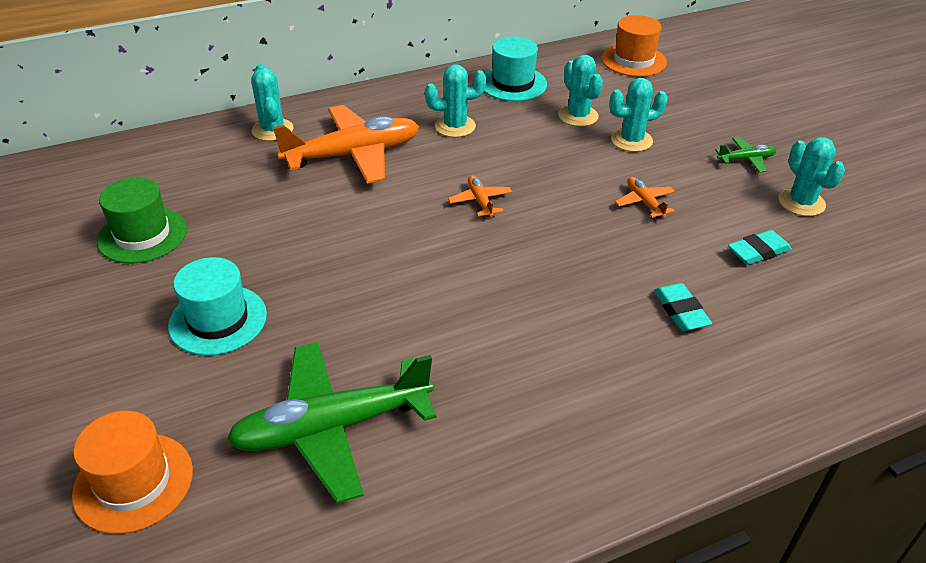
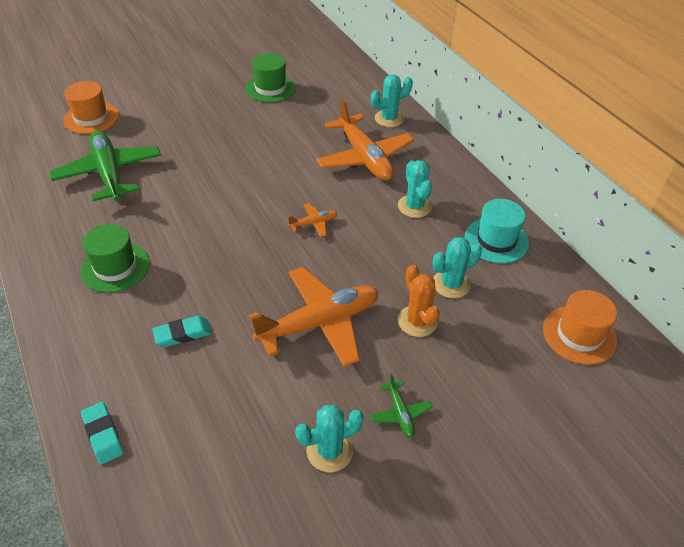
camera: 85 degrees right, 5 degrees up
(218, 320) = (196, 125): turquoise hat -> none
(567, 392) = (115, 267): none -> green hat
(631, 140) = (417, 321): turquoise cactus -> orange cactus
(644, 202) = (320, 323): orange plane -> orange plane, size x2.29
(758, 252) = (253, 398): turquoise eraser -> turquoise eraser (103, 435)

